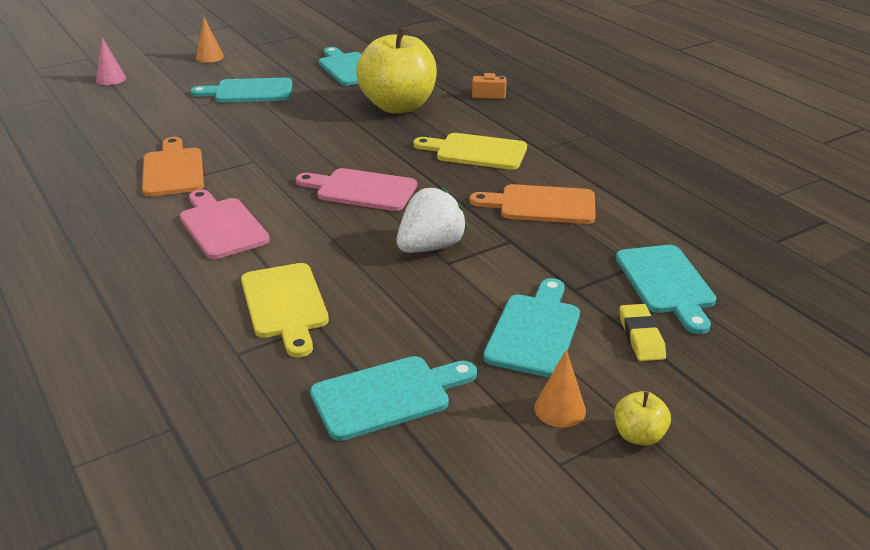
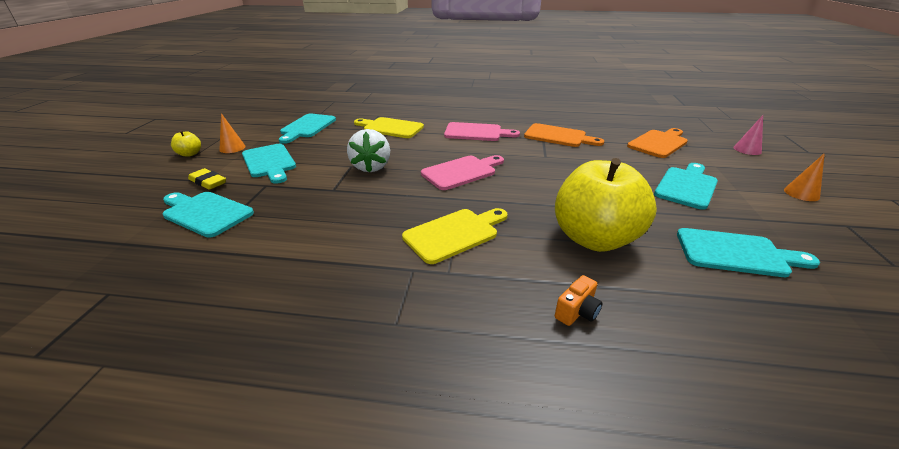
camera: 130 degrees right, 0 degrees up
(541, 205) = (343, 219): orange cutting board -> orange cutting board (659, 143)

